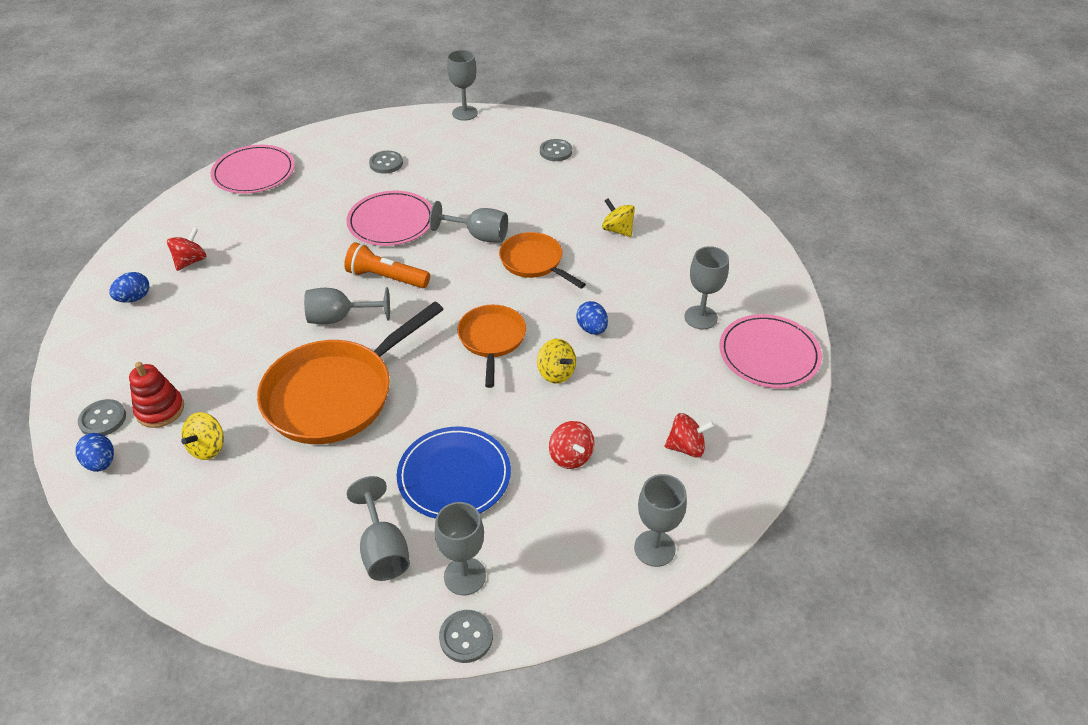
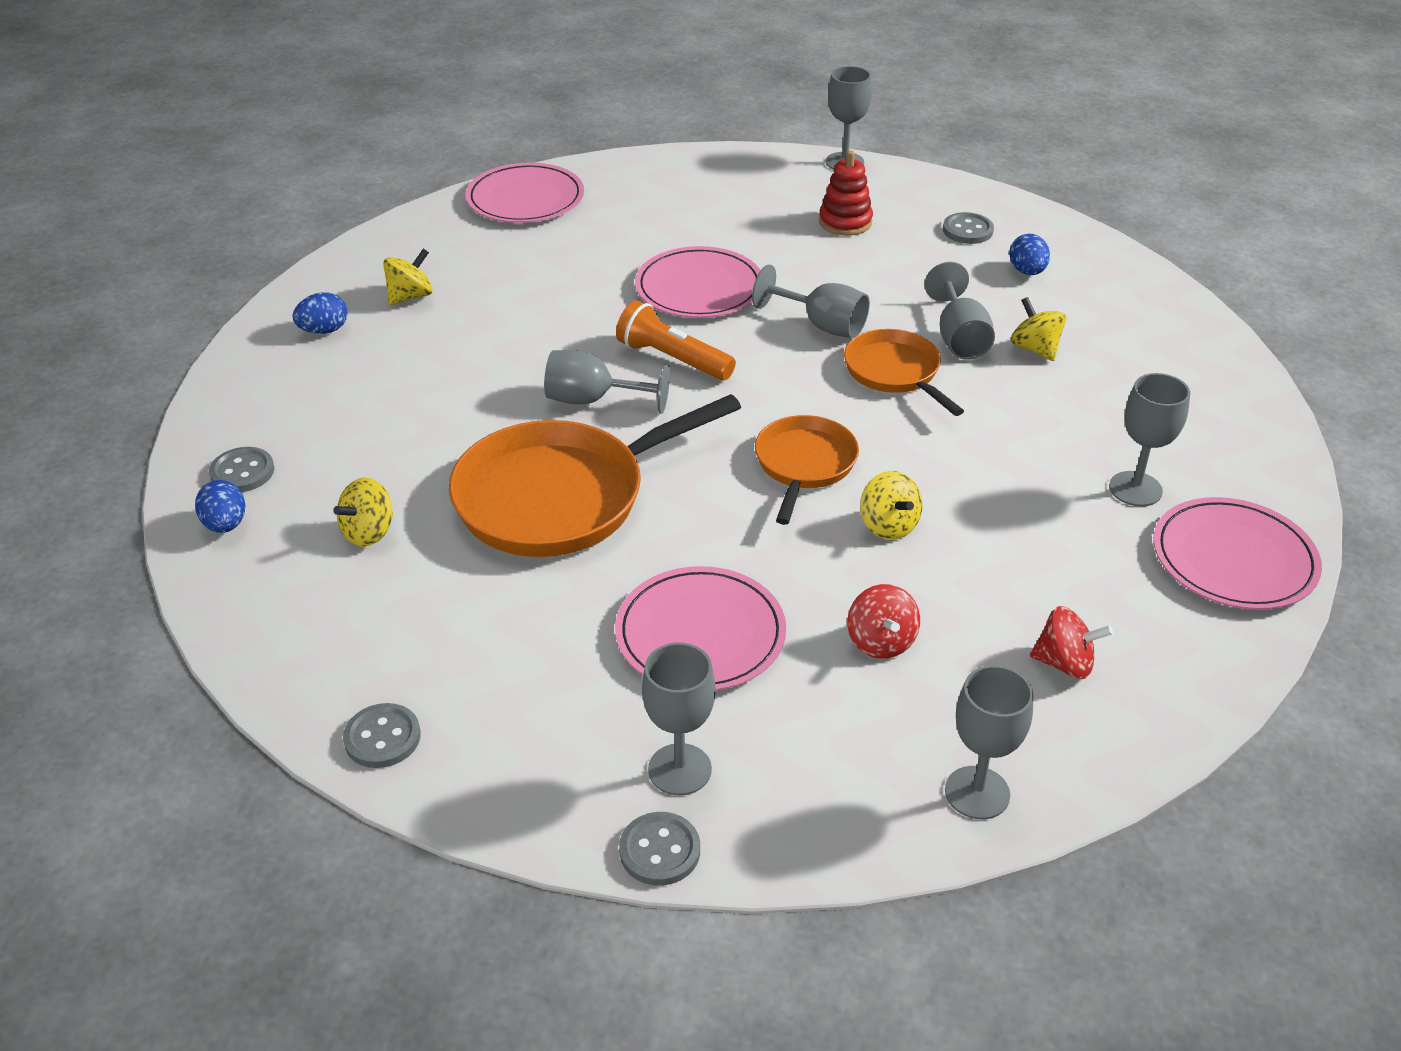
camera: 15 degrees right, 5 degrees down
(160, 410) = (319, 474): red stacking toy -> red stacking toy (845, 222)
(191, 261) = (410, 296): red spinning top -> yellow spinning top
(383, 550) = (572, 710): grey goblet -> grey goblet (959, 338)
(386, 163) = (712, 212): grey button -> grey button (382, 738)
(454, 475) = (700, 634): blue plate -> pink plate
(592, 329) = (959, 476): blue egg -> blue egg (1027, 272)

